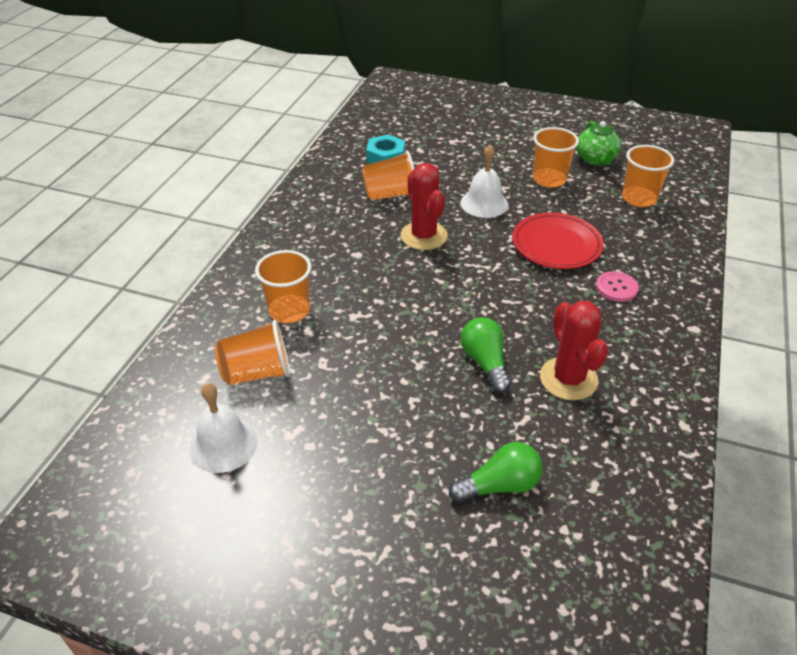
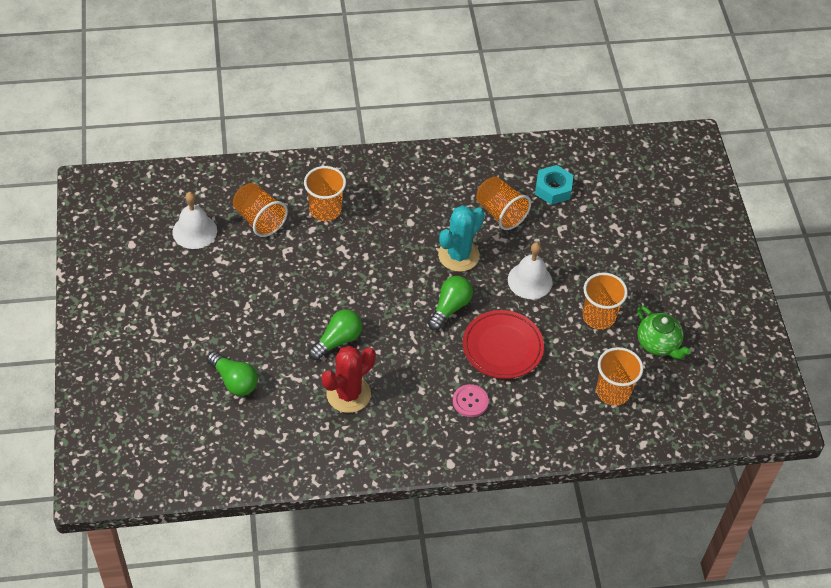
camera: 60 degrees right, 10 degrees up
(424, 236) = (458, 255): red cactus -> turquoise cactus
(487, 263) = (450, 308): none -> green light bulb
(595, 159) = (658, 344): green teapot -> green teapot turned 90 degrees counterclockwise

